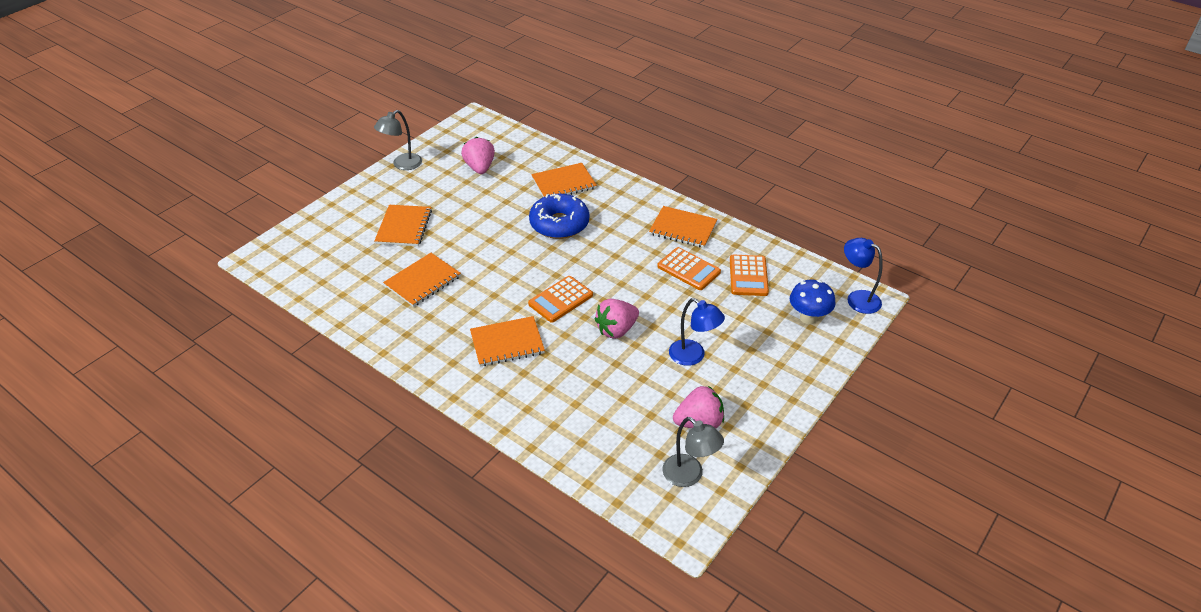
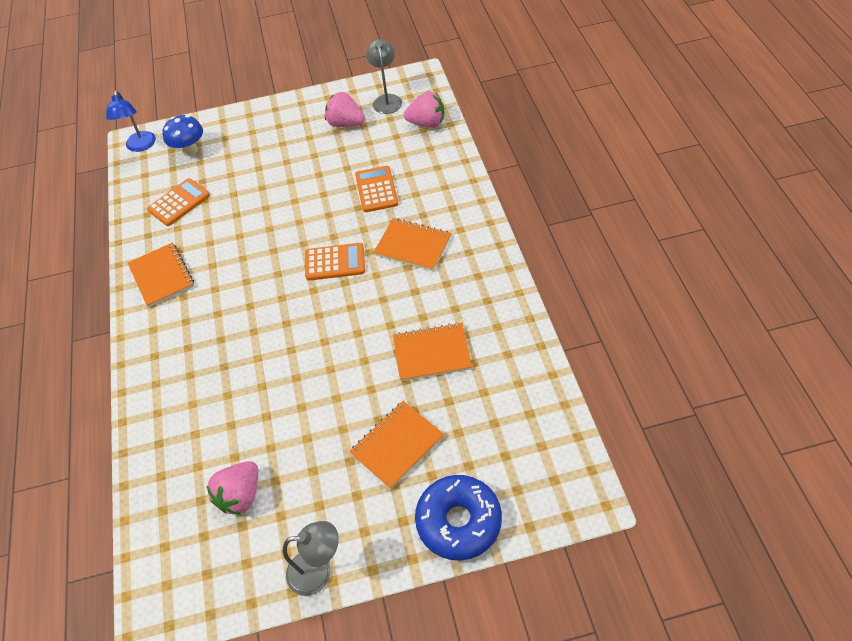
camera: 135 degrees left, 10 degrees up
(559, 224) = (250, 348): blue donut -> blue donut (459, 521)
(564, 183) = (187, 405): orange notebook -> none
(616, 330) = (323, 212): pink strawberry -> pink strawberry (427, 123)
(688, 269) = (210, 233): orange calculator -> orange calculator (376, 189)
(693, 356) = (296, 164): blue lamp -> none

